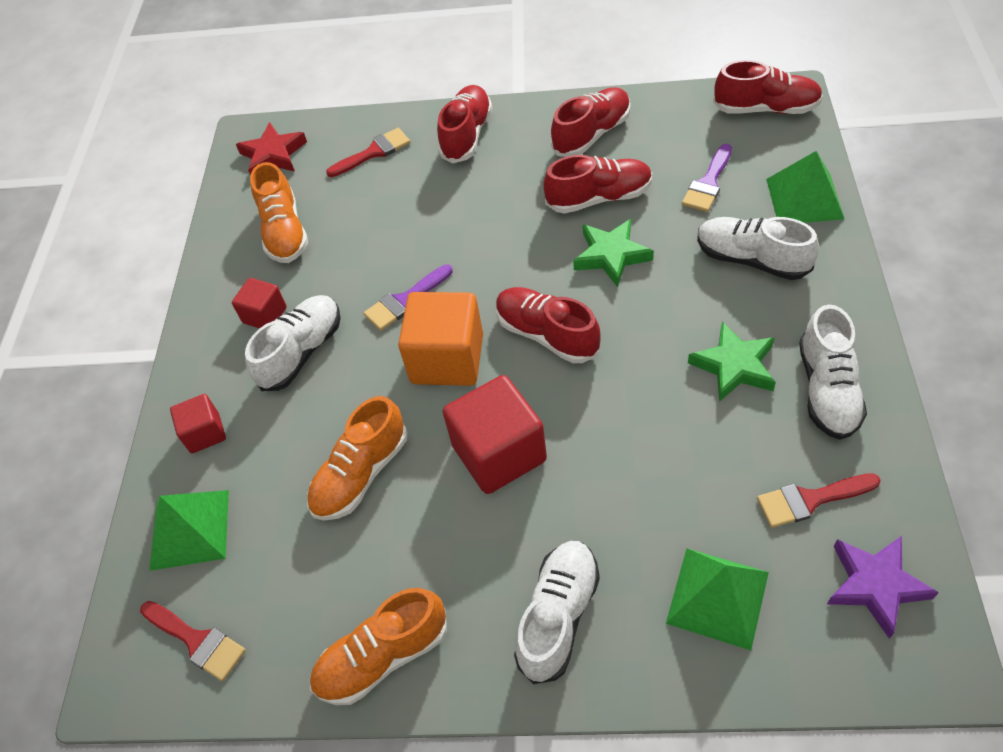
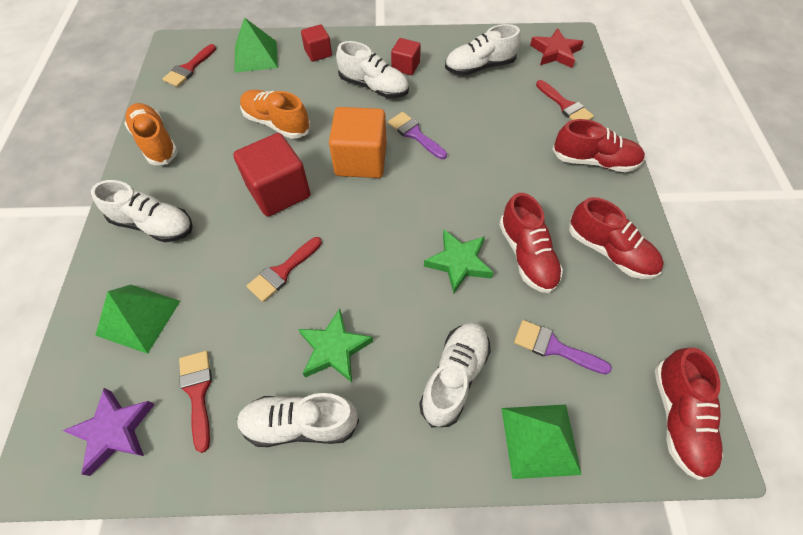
camera: 80 degrees right, 5 degrees up
(284, 232) = (479, 67): orange shoe -> white shoe
(547, 334) = (378, 218): red shoe -> none
(633, 431) = (282, 272): none -> red brush

